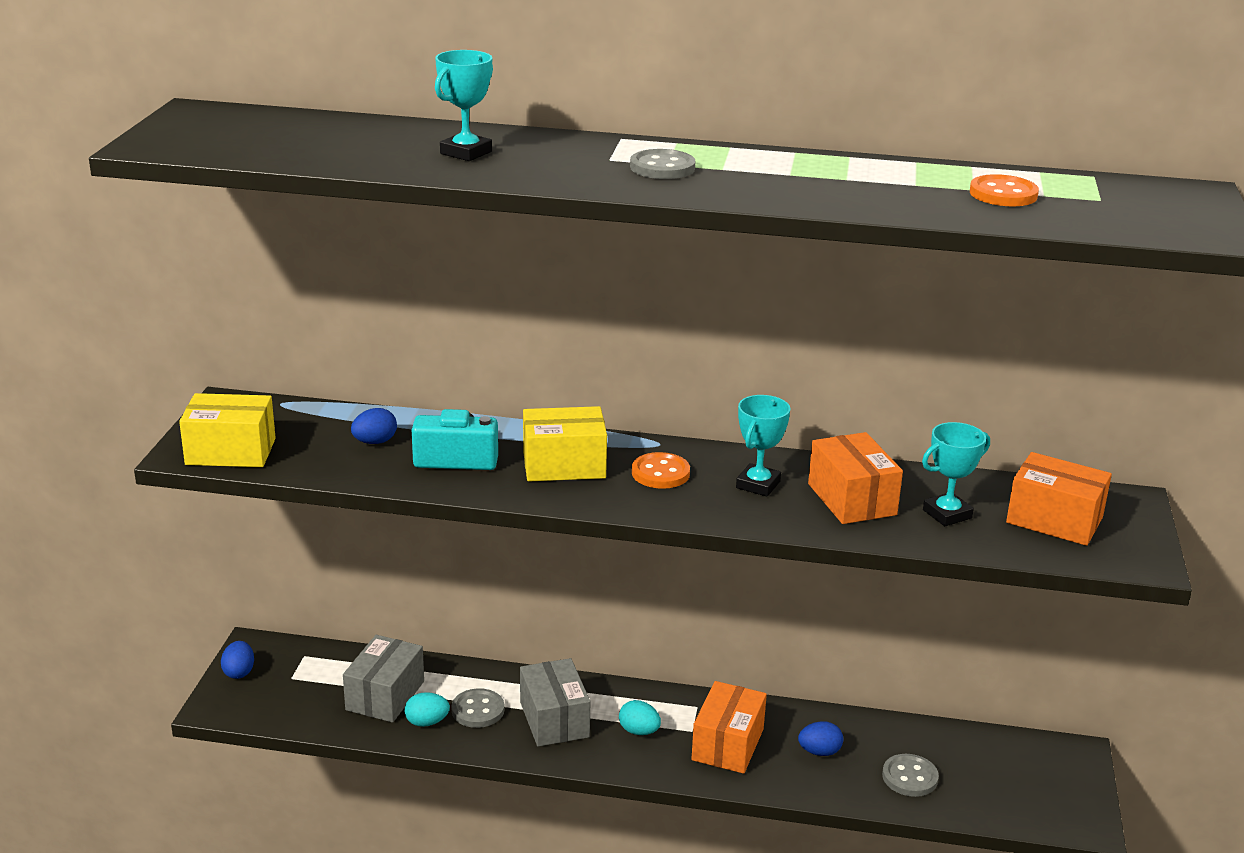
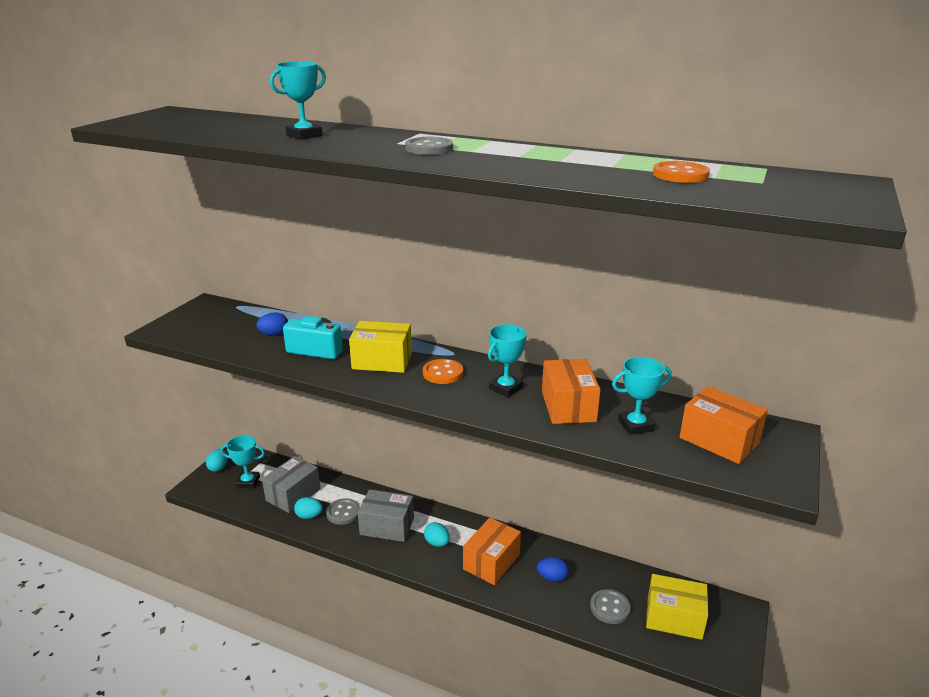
camera: 15 degrees right, 0 degrees up
(230, 451) = (186, 331): yellow box -> yellow box (674, 618)
(239, 672) = (218, 467): blue egg -> turquoise egg
(301, 687) = (248, 482): none -> turquoise trophy
(554, 719) = (387, 526): grey box -> grey box turned 75 degrees counterclockwise

